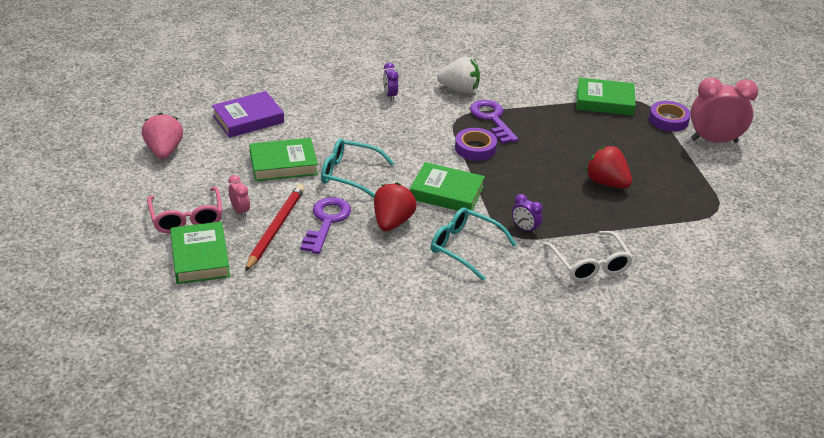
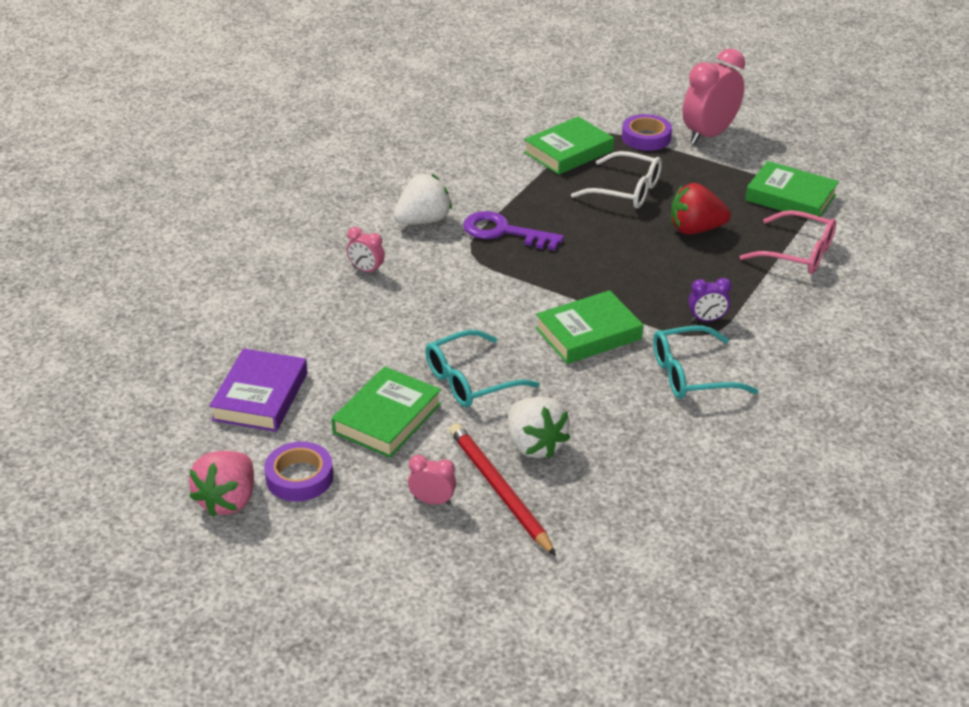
camera: 45 degrees left, 0 degrees up
(164, 151) = (228, 500): pink strawberry -> pink strawberry turned 105 degrees counterclockwise
(187, 218) = (390, 552): pink glasses -> pink glasses (797, 253)
(200, 257) = (480, 581): green book -> green book (790, 197)
(326, 222) = (534, 445): purple key -> white strawberry
(390, 95) = (366, 270): purple clock -> pink clock
(392, 222) = (592, 398): red strawberry -> none
(475, 148) = (538, 271): purple tape -> purple tape (299, 477)
(590, 264) = (804, 314): white glasses -> white glasses (626, 190)

